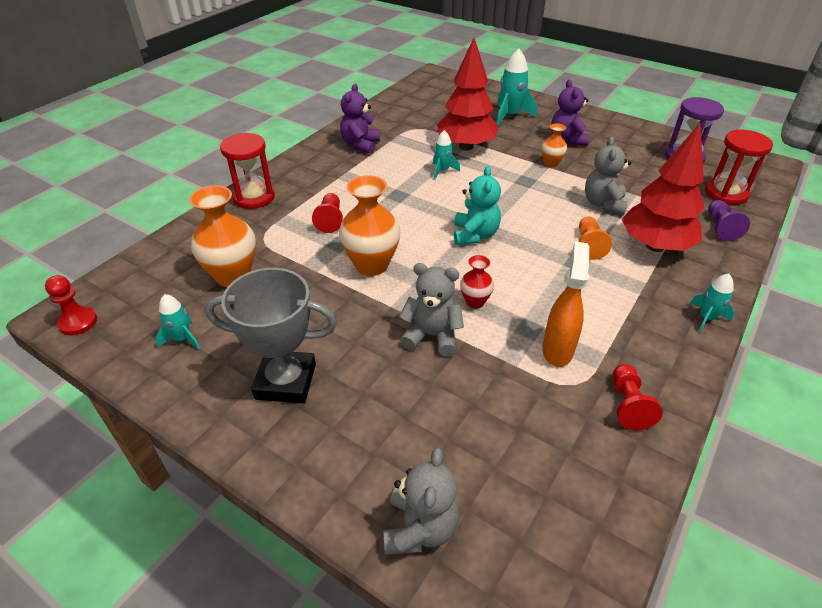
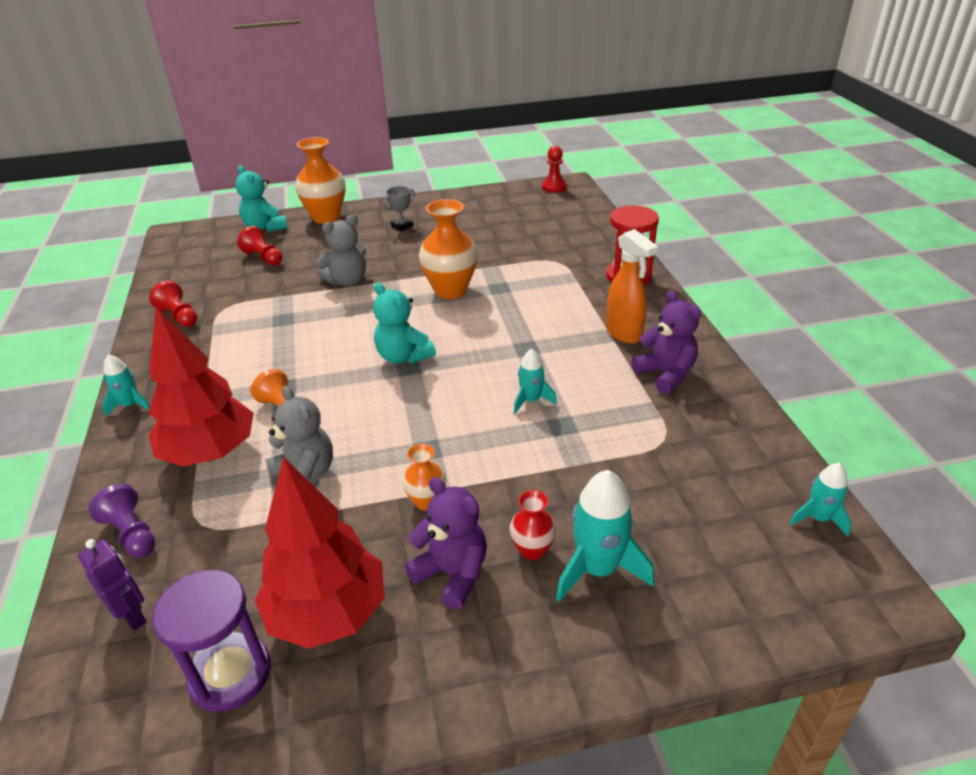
camera: 135 degrees right, 5 degrees down
(182, 339) = (488, 209): turquoise rocket -> turquoise rocket (818, 518)
(233, 276) = (526, 238): orange vase -> orange vase (326, 217)
(286, 381) = (402, 226): grey trophy -> grey trophy, size x0.46
(330, 220) = (538, 297): red pawn -> red pawn (264, 258)
(420, 528) = (265, 227): grey teddy bear -> turquoise teddy bear
(466, 146) = (561, 454): red tree -> red tree (328, 614)
(475, 302) = (341, 312): red vase -> red vase (532, 550)
(557, 350) = (250, 318): orange spray bottle -> orange spray bottle (624, 333)
(725, 193) = (133, 616): red hourglass -> purple robot

